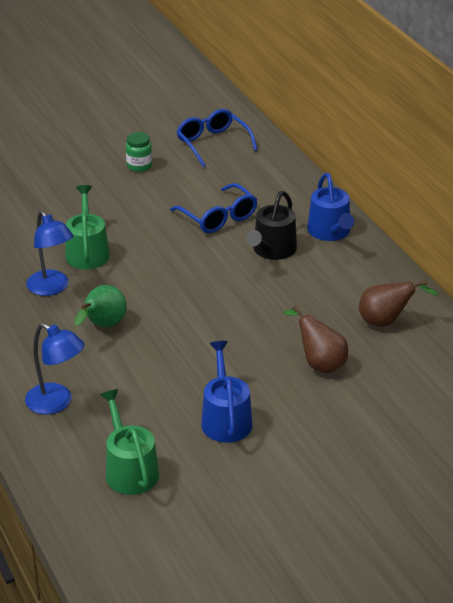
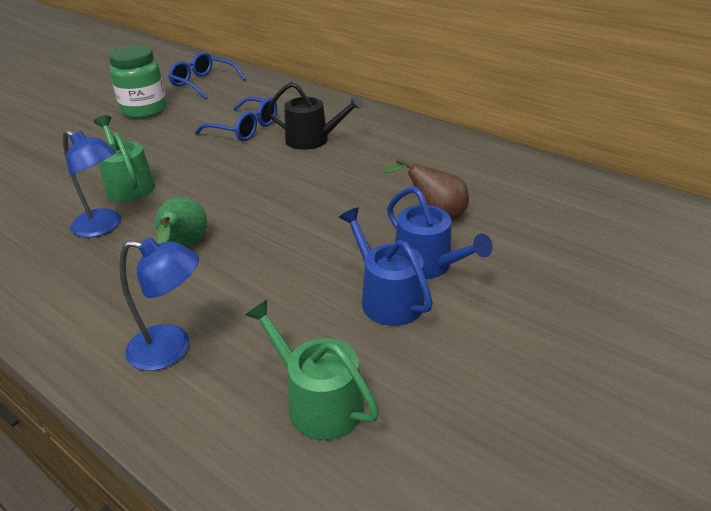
camera: 25 degrees left, 0 degrees up
(139, 166) = (144, 110): green jar -> green jar, size x1.85
(272, 250) = (312, 140): black watering can -> black watering can turned 75 degrees counterclockwise
(330, 232) = (352, 116): blue watering can -> blue watering can (428, 264)
(386, 321) = (460, 165): brown pear -> none

